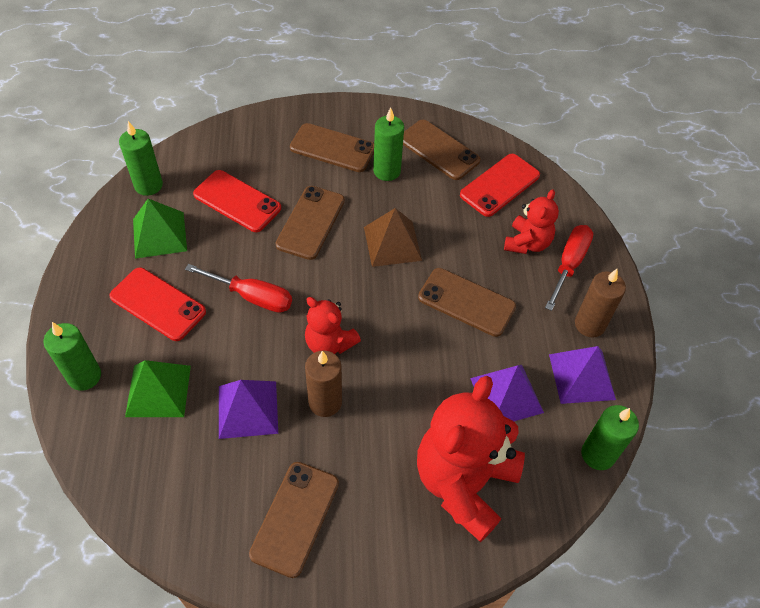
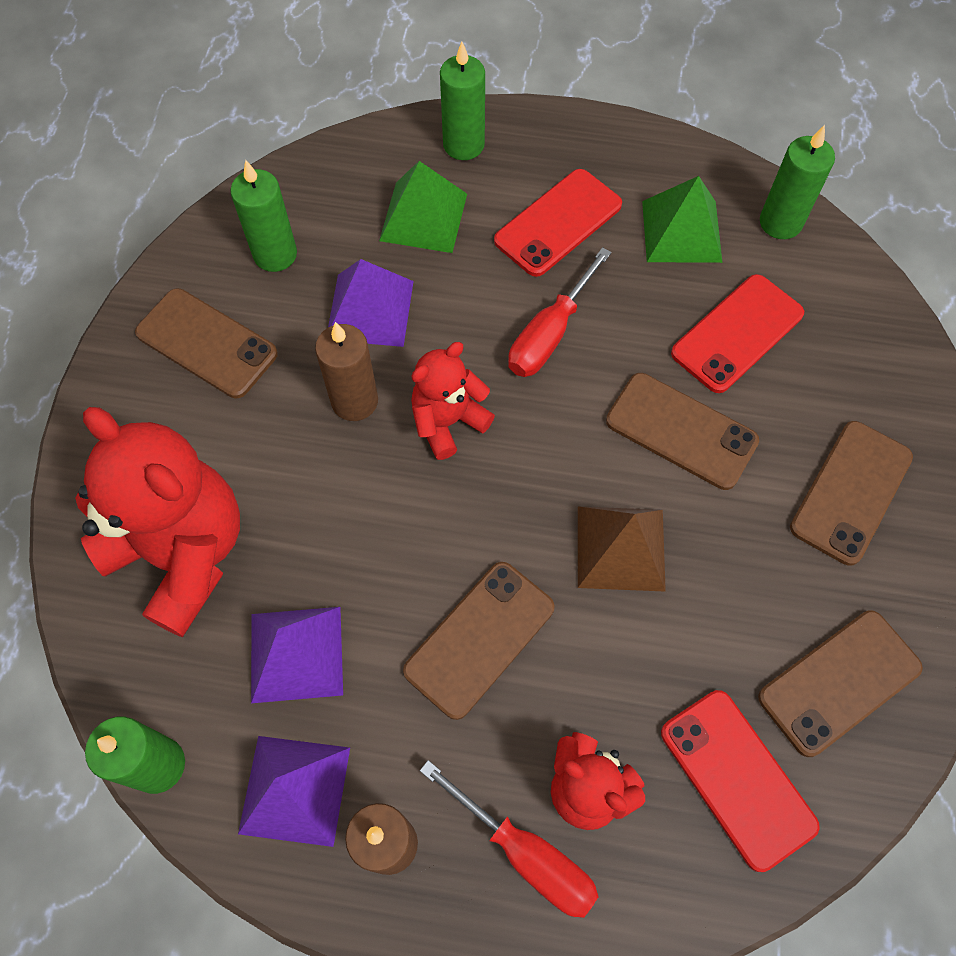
camera: 105 degrees right, 10 degrees up
(387, 171) = (788, 573): green candle -> green candle (275, 254)

